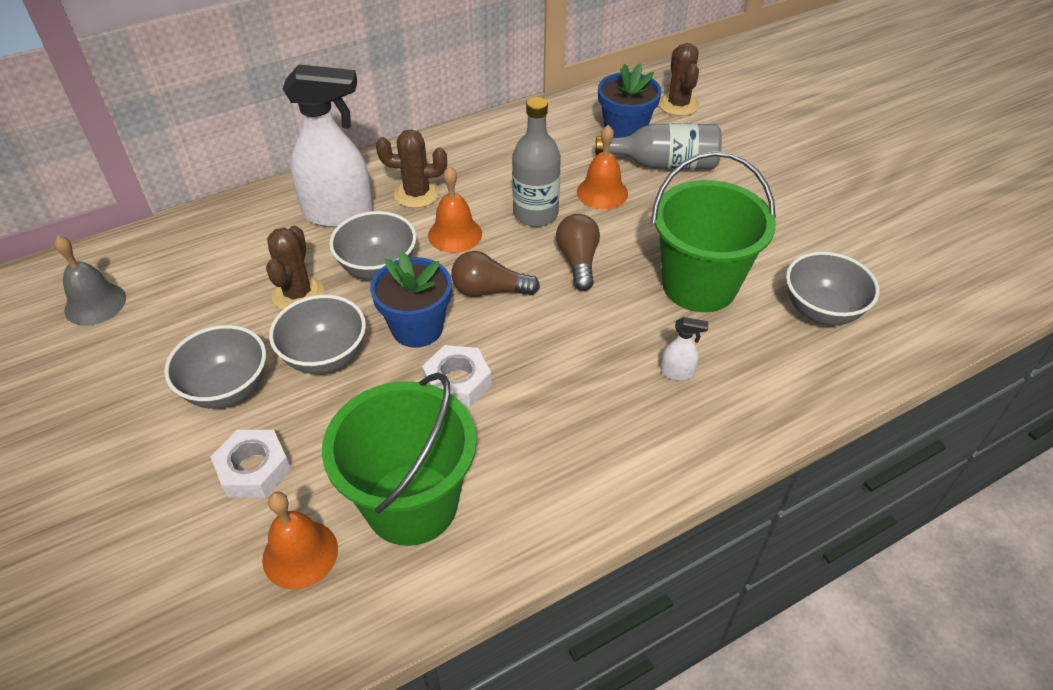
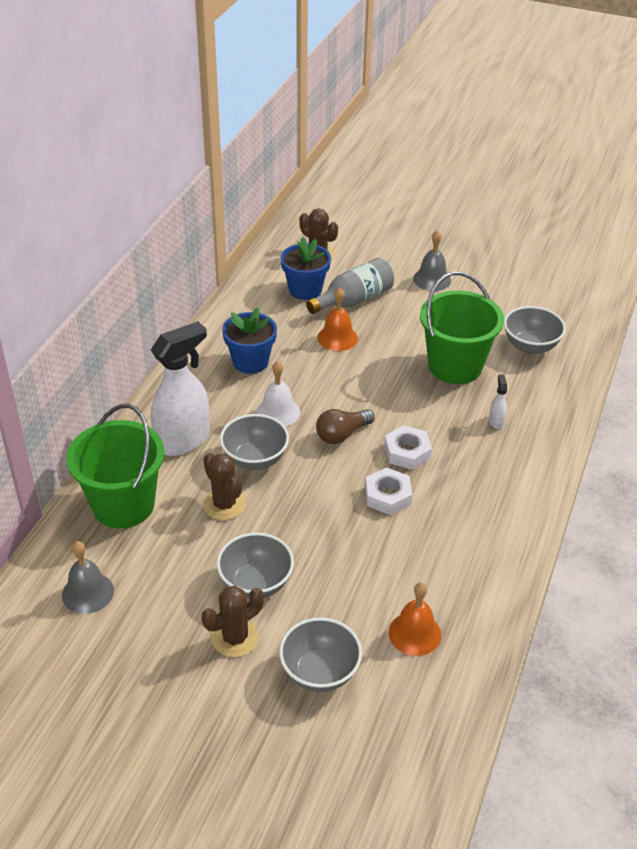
camera: 40 degrees left, 5 degrees down
(254, 469) = (332, 612): white nut -> white nut (407, 452)
(325, 356) = (292, 529): grey bowl -> grey bowl (320, 672)
(411, 504) = (441, 571): green bucket -> green bucket (123, 505)
(417, 194) = (219, 399): brown cactus -> brown cactus (235, 638)
(417, 328) = (326, 480): blue flower pot -> blue flower pot (250, 362)
(455, 234) = (278, 412): orange bell -> white bell
(535, 214) = (312, 372): grey bottle -> none
(578, 261) = (373, 388): brown light bulb -> none
(677, 373) = (496, 421): white spray bottle -> white spray bottle turned 60 degrees counterclockwise
(779, 182) = (432, 279): none -> grey bell

